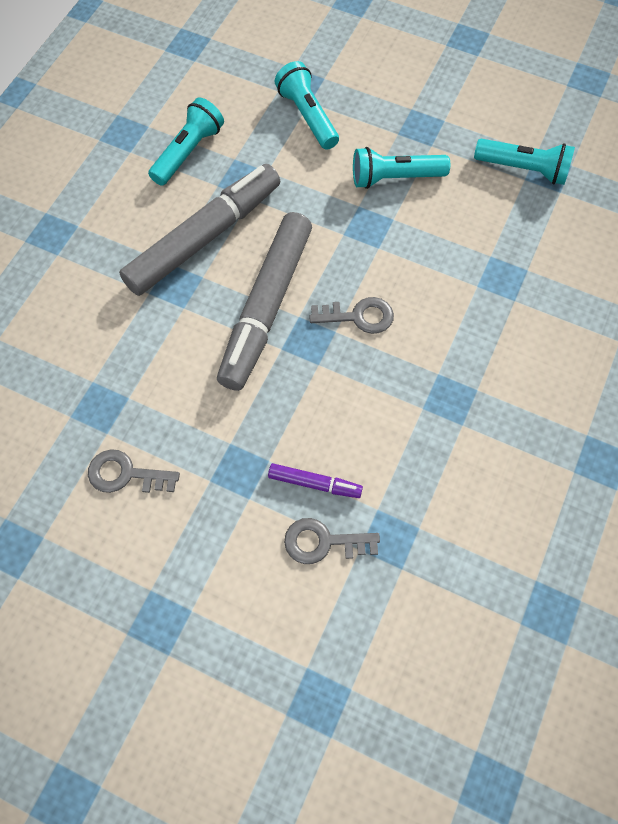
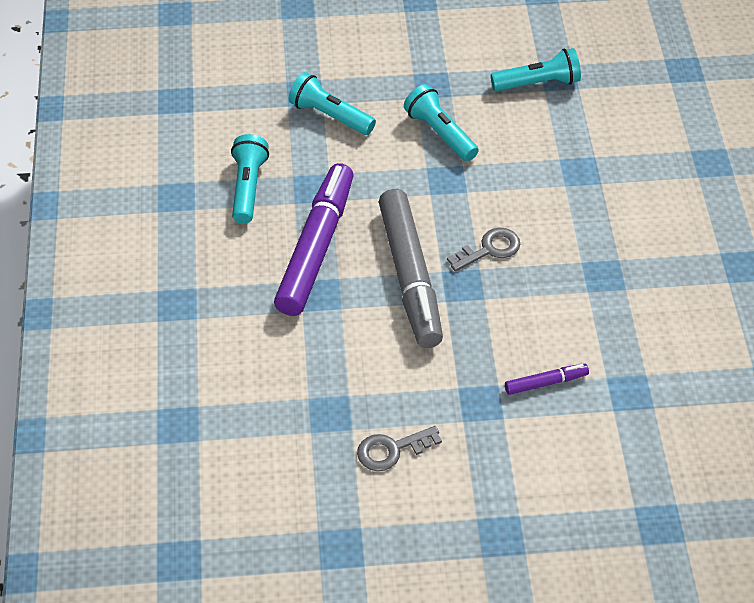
camera: 30 degrees left, 15 degrees down
(204, 238) = (316, 247): grey marker -> purple marker
(323, 542) = (583, 419): grey key -> none
(395, 178) = (440, 133): turquoise flashlight -> turquoise flashlight turned 90 degrees clockwise

